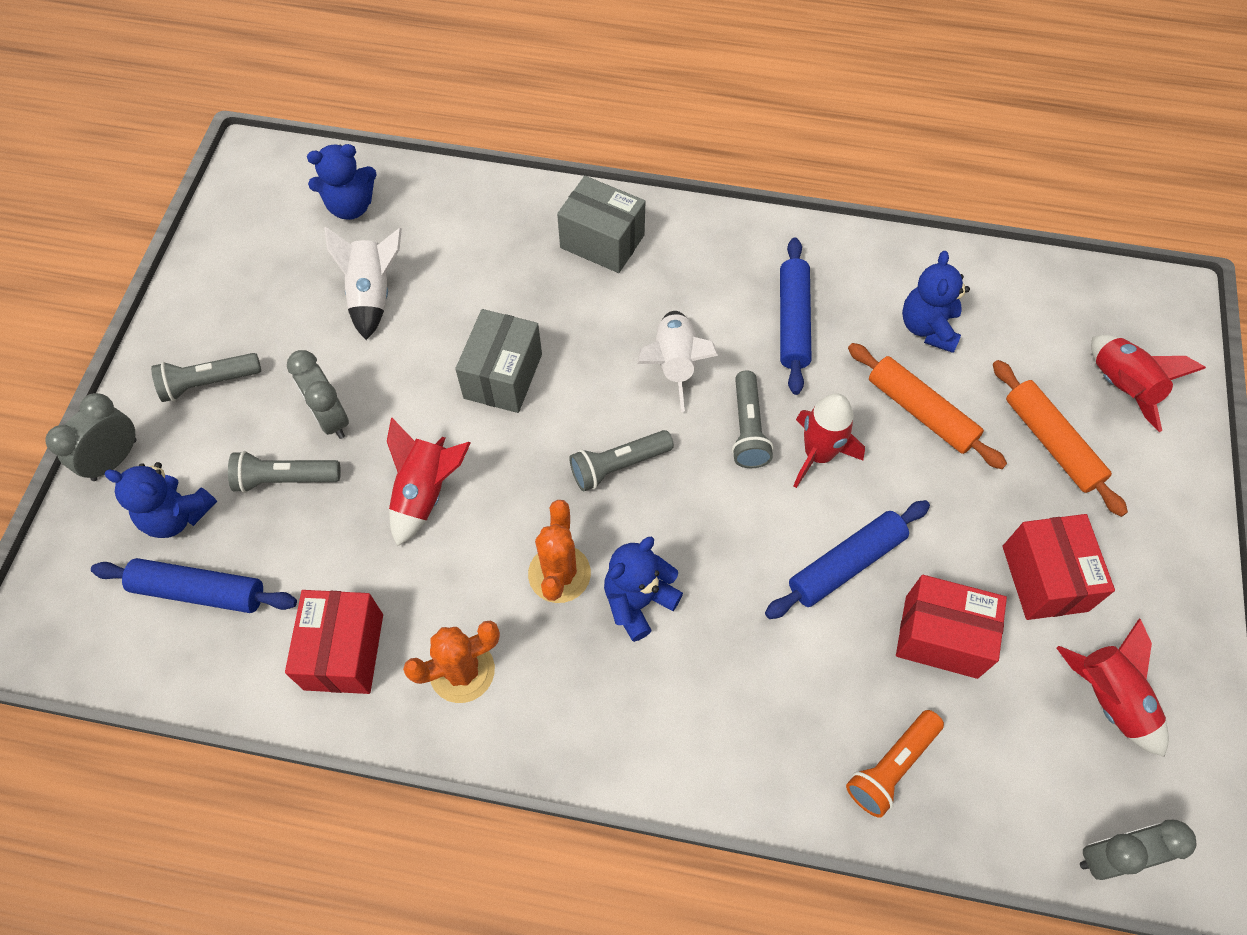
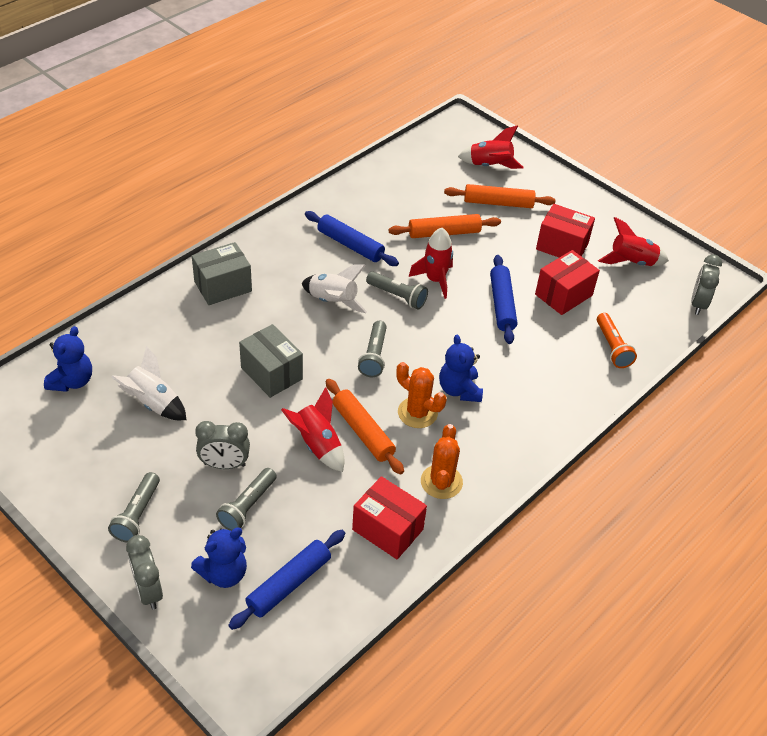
camera: 60 degrees left, 15 degrees down
(481, 529) = (362, 432): none -> orange rolling pin
(928, 328) = (400, 203): blue teddy bear -> none

